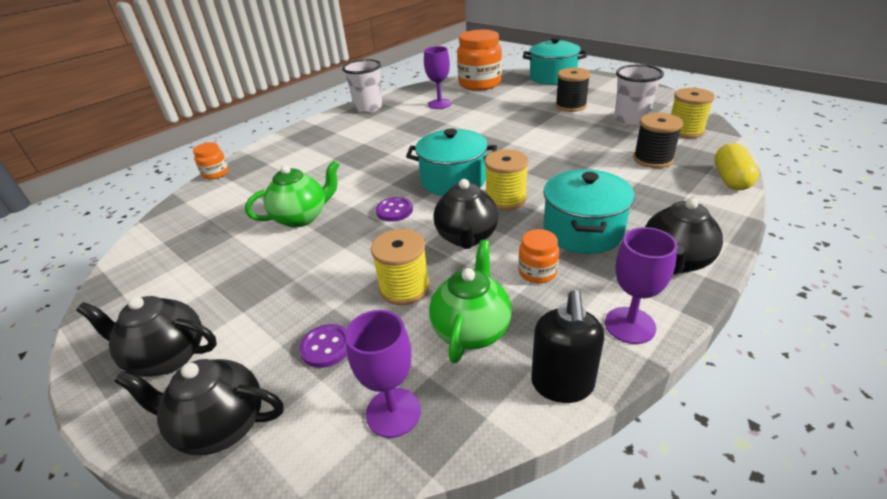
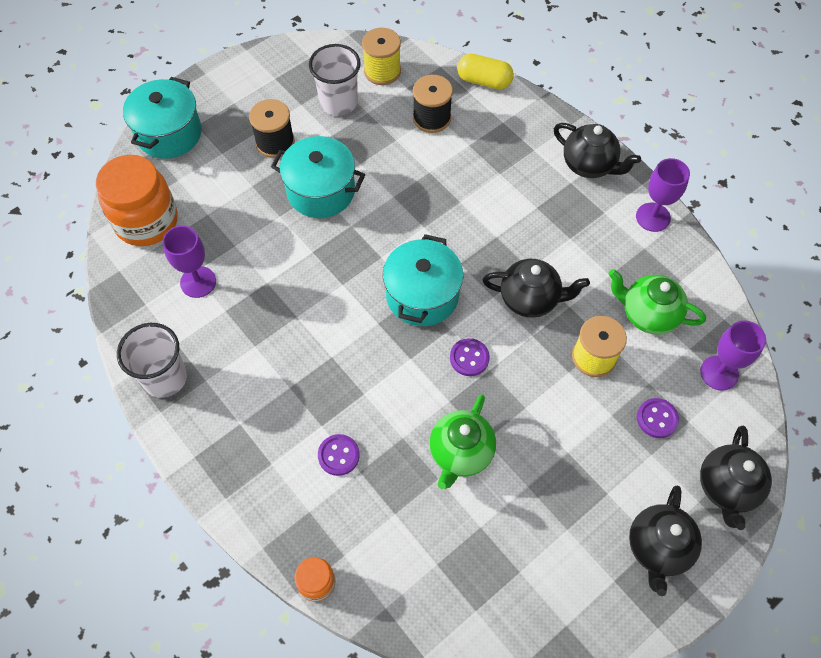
camera: 85 degrees left, 25 degrees up
(302, 217) = (460, 453): green teapot -> green teapot turned 135 degrees counterclockwise
(308, 167) = (338, 455): none -> purple button
(505, 199) = (472, 255): yellow spool -> none
(537, 272) = (588, 257): orange jar -> none
(562, 384) = (701, 271): black soap dispenser -> none
(583, 231) = (538, 210): turquoise pot -> turquoise pot (321, 191)

